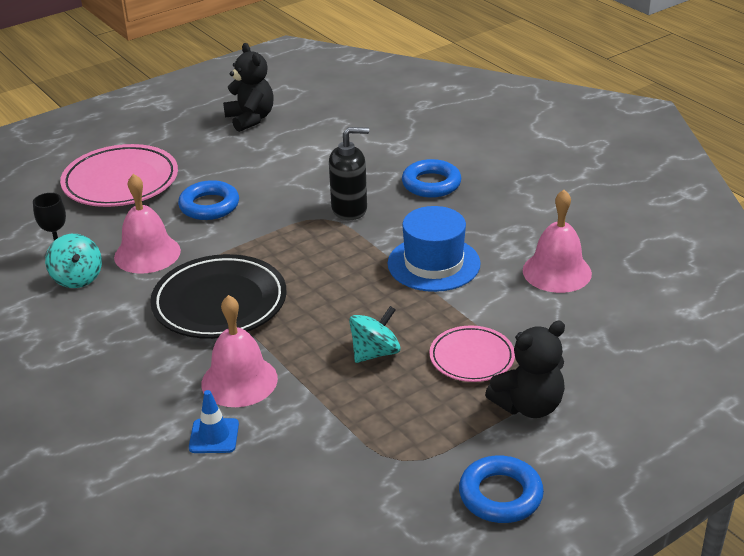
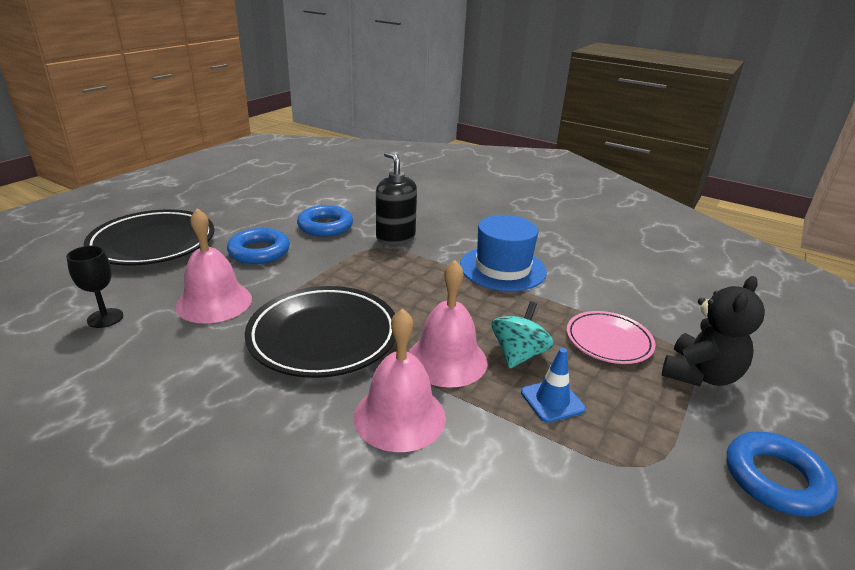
camera: 25 degrees left, 5 degrees down
(77, 278) = (139, 340): turquoise spinning top -> none
(121, 182) = (153, 243): pink plate -> black plate
(214, 436) = (414, 496): blue traffic cone -> blue traffic cone (552, 400)
(250, 119) = (259, 185): black teddy bear -> none
(349, 209) = (395, 238): black soap dispenser -> black soap dispenser turned 90 degrees counterclockwise
(431, 184) = (449, 212): blue ring -> blue ring (325, 226)
(557, 271) = (604, 259): pink bell -> pink bell (447, 360)

